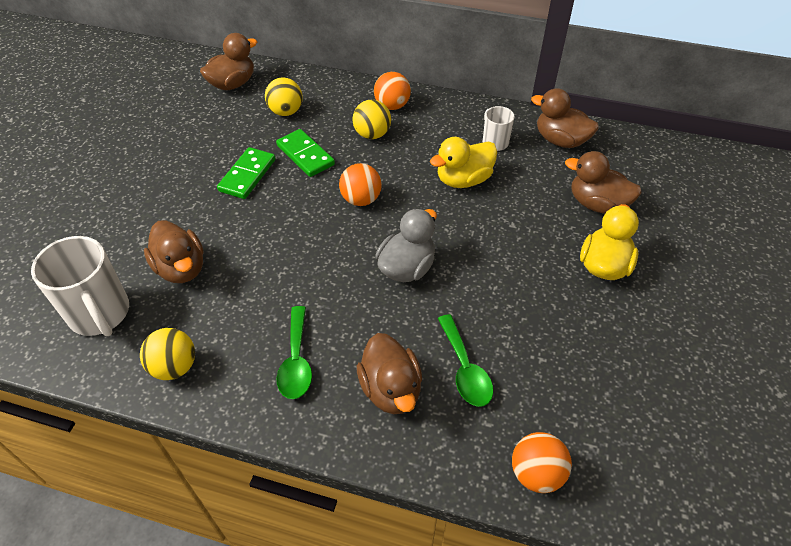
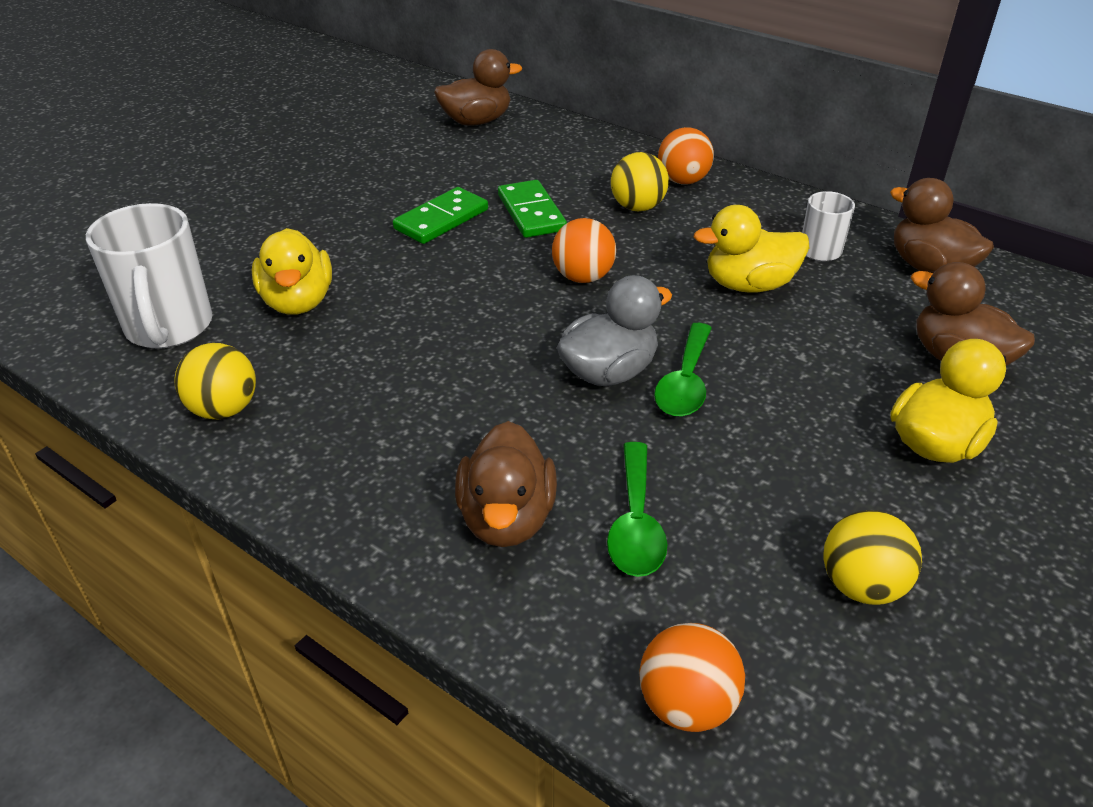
camera: 20 degrees right, 10 degrees down
(181, 268) = (298, 302): brown duck -> yellow duck
(286, 112) = (530, 162): yellow ball -> yellow ball (861, 585)
(296, 361) = (388, 446): green spoon -> green spoon (685, 382)

